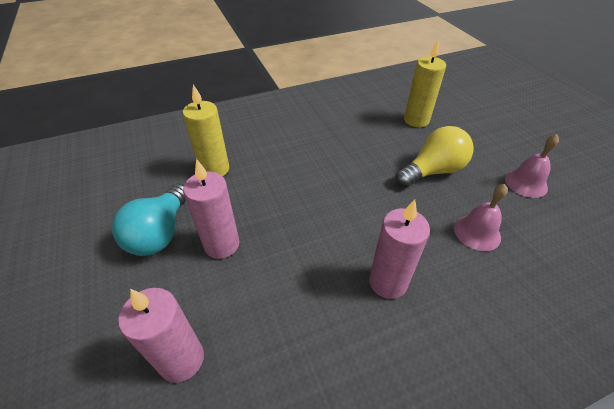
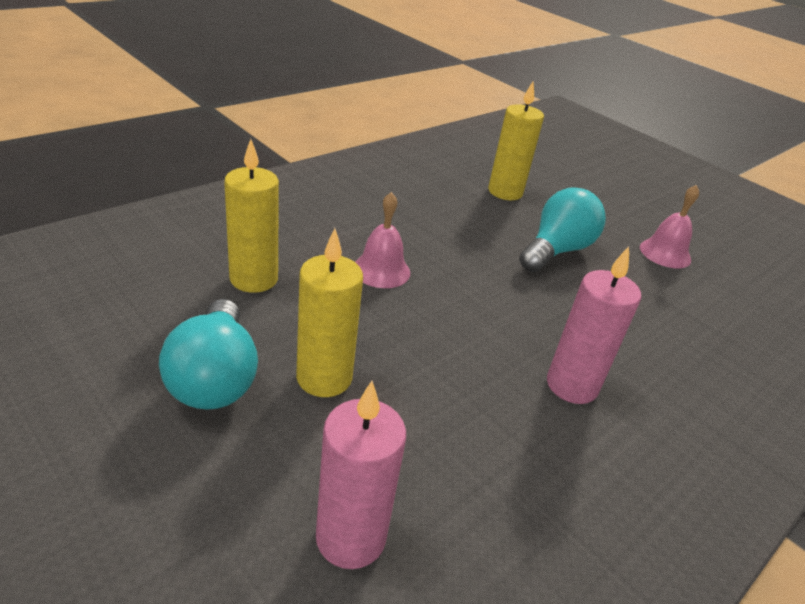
camera: 25 degrees left, 10 degrees down
(221, 244) = (324, 378): pink candle -> yellow candle
(432, 171) = (556, 250): yellow light bulb -> turquoise light bulb
(477, 232) = (641, 313): pink bell -> pink bell (381, 270)

